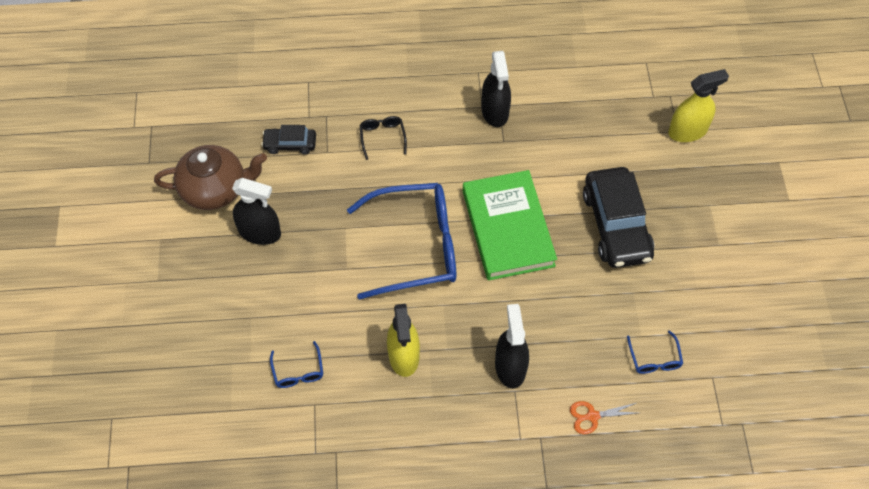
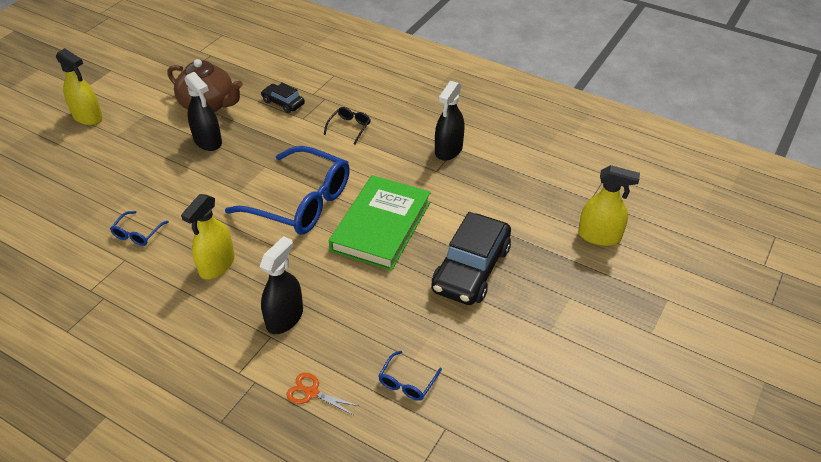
camera: 35 degrees right, 15 degrees down
(100, 277) = (87, 117): none -> yellow spray bottle

